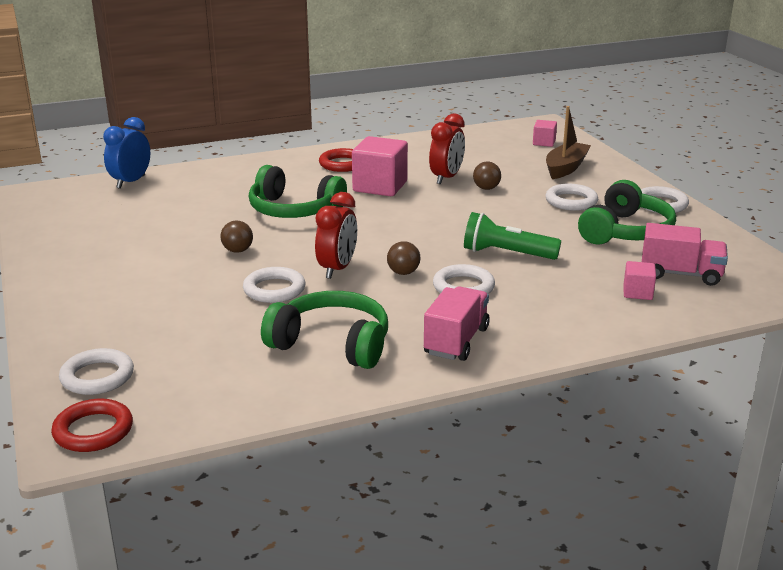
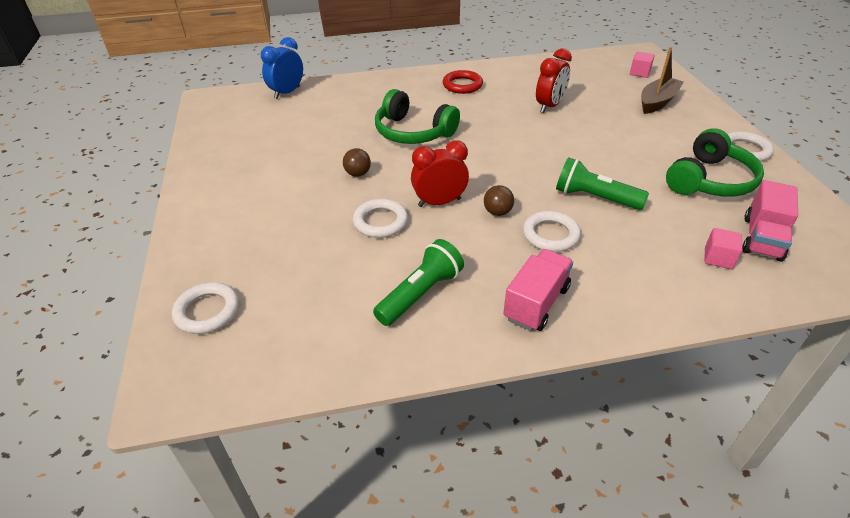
camera: 10 degrees right, 15 degrees up
(93, 431) = (187, 380): red ring -> none
(332, 344) = (420, 294): green headphones -> green flashlight
(337, 269) = (439, 202): red clock -> red clock turned 135 degrees counterclockwise
(380, 186) = (490, 112): pink cube -> none
(486, 188) = (583, 120): brown ball -> none
(571, 201) = (660, 140): white ring -> none
(680, 274) = (762, 238): pink truck -> pink truck turned 90 degrees clockwise

